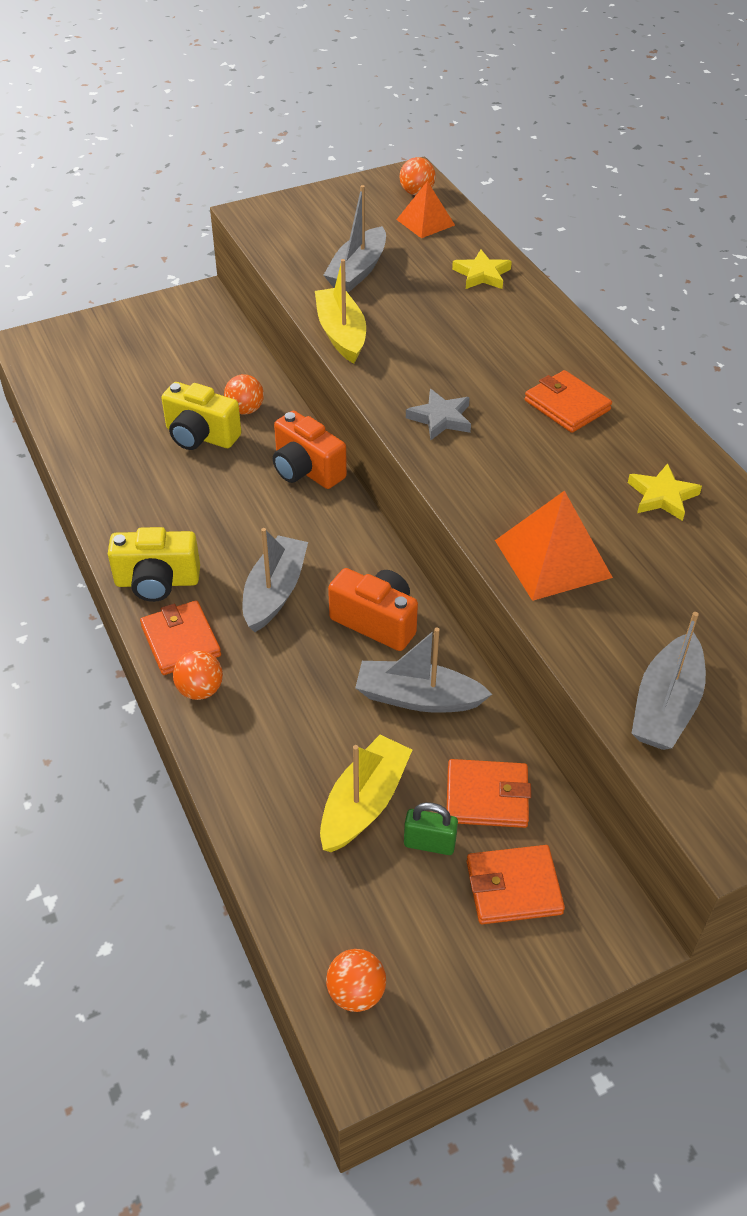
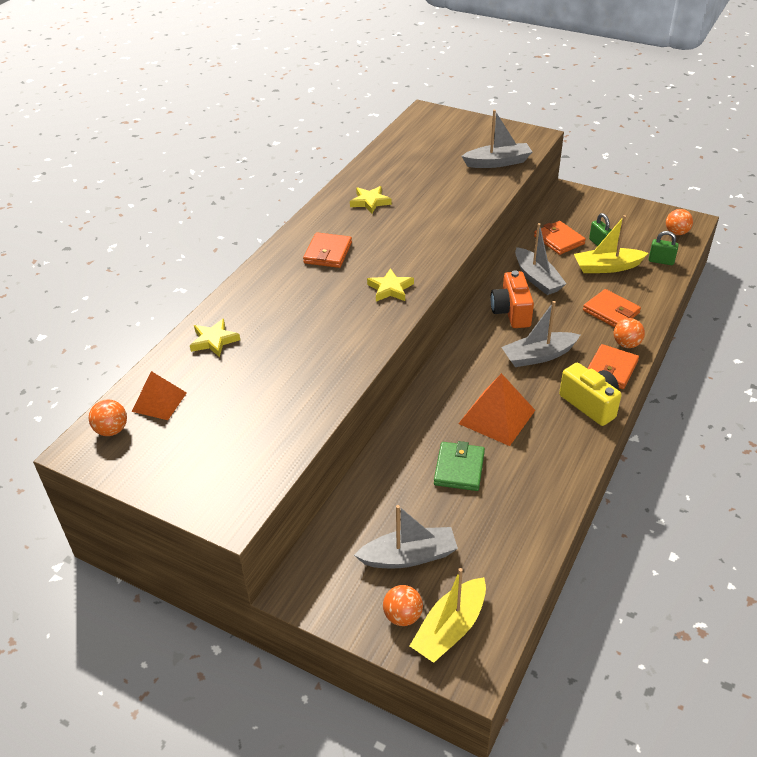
camera: 125 degrees left, 5 degrees down
(200, 436) = (459, 468): yellow camera -> green wallet
(245, 410) = (409, 464): orange ball -> orange ball (402, 616)
(306, 470) = (434, 399): orange camera -> none
(309, 891) = (661, 261): none -> green padlock
(341, 334) = (351, 368): yellow boat -> yellow boat (450, 628)
(357, 271) = (264, 401): grey boat -> grey boat (409, 556)
(440, 418) = (390, 289): grey star -> yellow star
(513, 887) = (587, 219): orange wallet -> orange wallet (611, 311)
(553, 558) = (452, 214): orange pyramid -> orange pyramid (496, 417)

